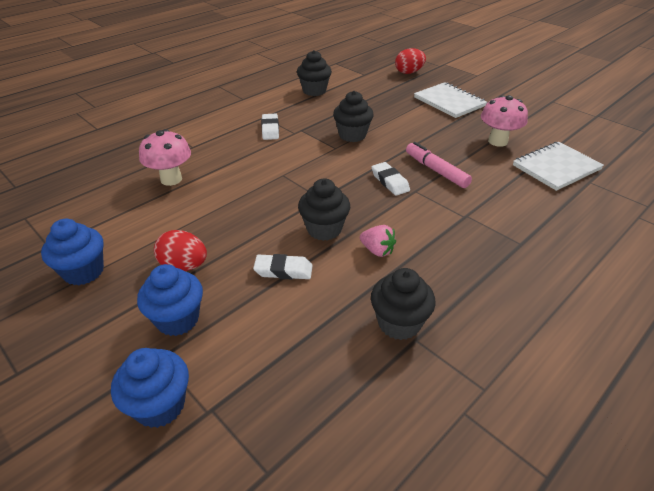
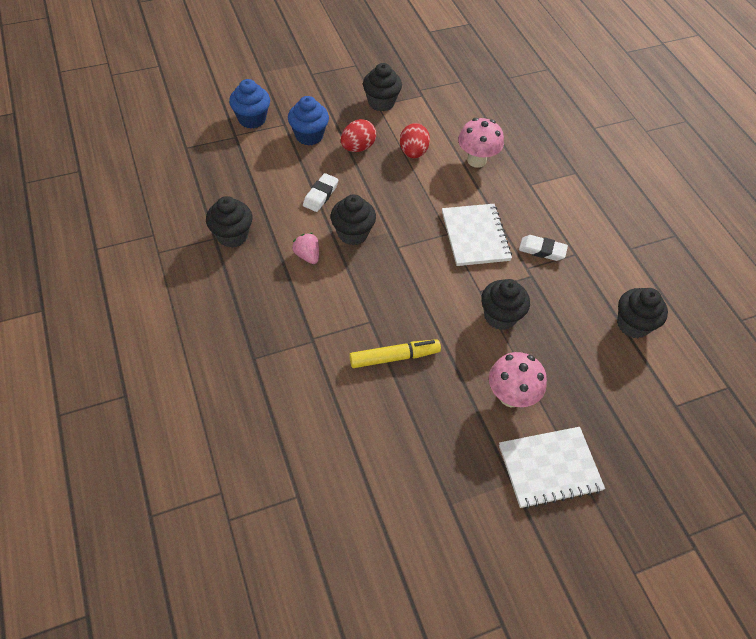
camera: 110 degrees right, 15 degrees up
(84, 272) = (381, 102): blue cupcake -> black cupcake
(377, 250) = (307, 255): pink strawberry -> pink strawberry turned 90 degrees clockwise
(390, 182) = (395, 308): white eraser -> none
(409, 72) = (669, 470): red egg -> red egg (413, 152)
(436, 170) = (394, 357): pink marker -> yellow marker
(497, 141) = (423, 458): pink mushroom -> pink mushroom (510, 396)
(556, 167) = (340, 482): white notebook -> white notebook (475, 236)

